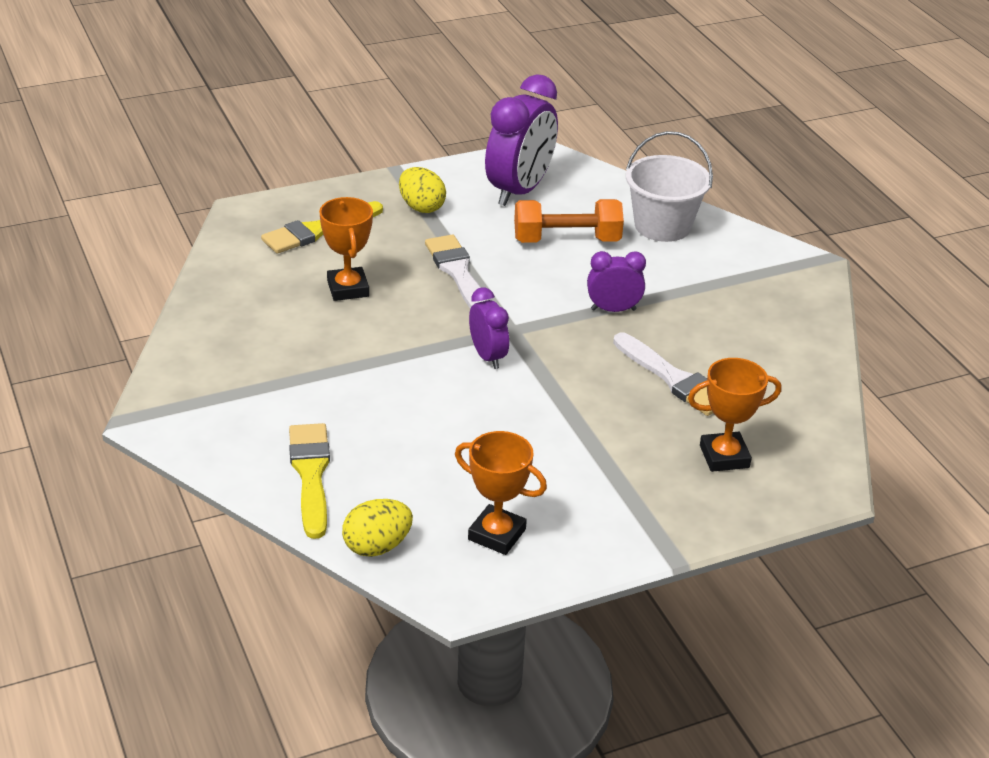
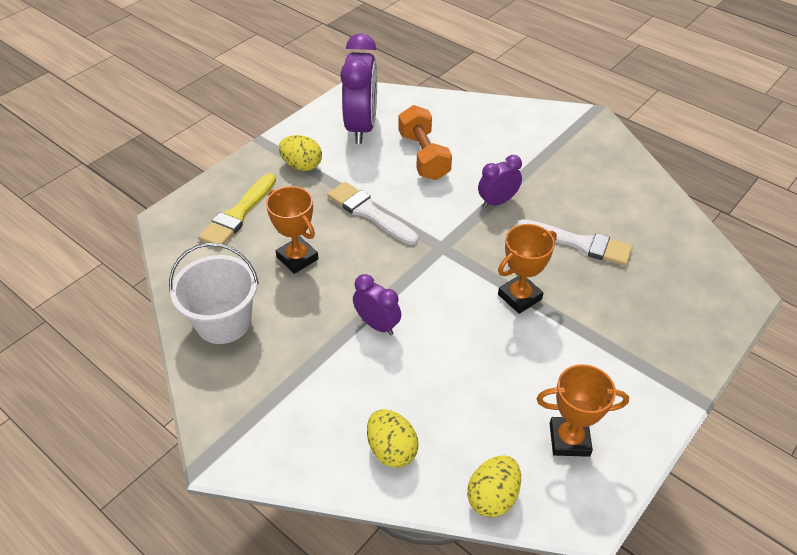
camera: 25 degrees left, 10 degrees up
(311, 474) = (391, 449): yellow brush -> yellow egg
(488, 356) = (443, 277): purple clock -> purple clock (377, 325)
(567, 240) = (423, 156): orange dumbbell -> orange dumbbell turned 75 degrees counterclockwise
(662, 226) = (477, 122): white bucket -> white bucket (223, 322)
(724, 456) = (661, 295): orange trophy -> orange trophy (519, 297)

